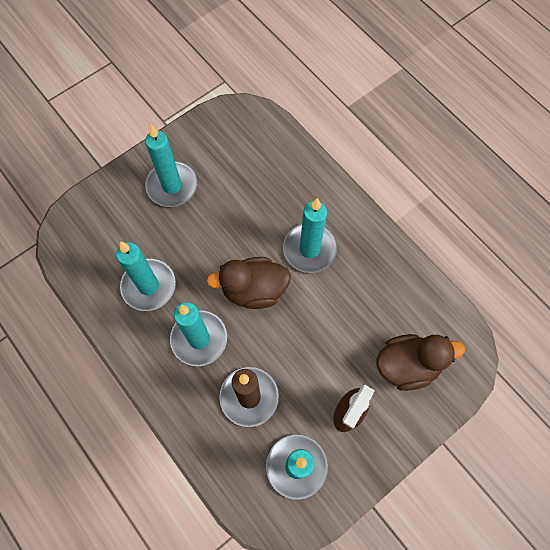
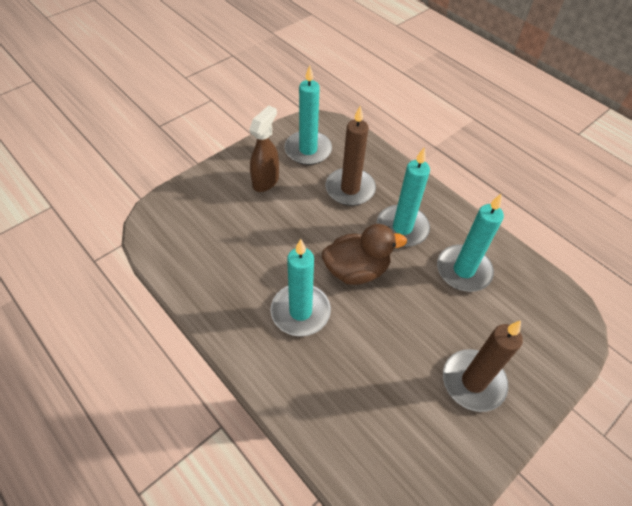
camera: 175 degrees right, 15 degrees down
(172, 186) = (473, 382): turquoise candle -> brown candle
(407, 365) = (209, 213): brown duck -> none

